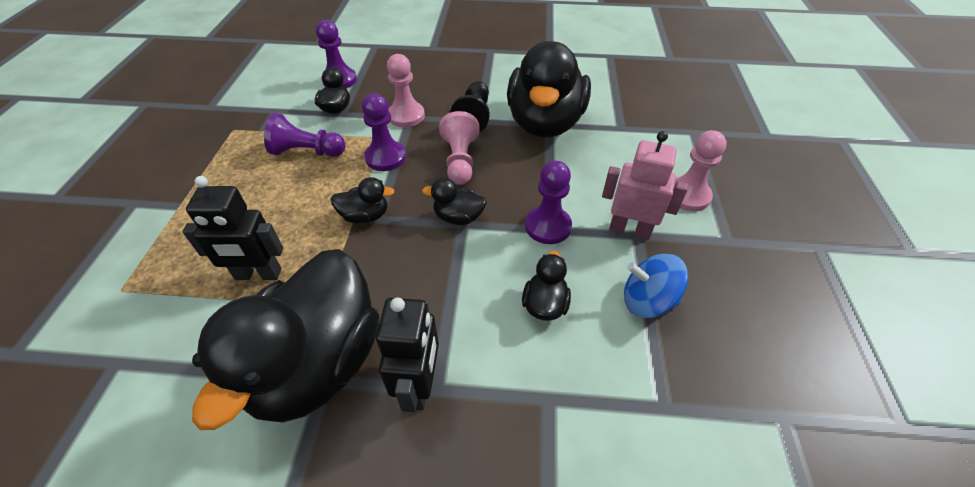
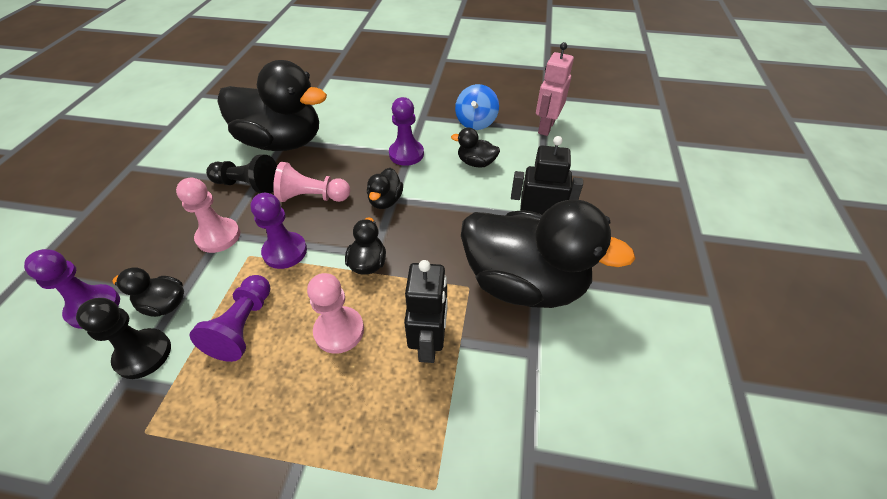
camera: 85 degrees left, 0 degrees up
(294, 112) = (143, 354): none -> black pawn
(629, 230) = (417, 119): pink robot -> pink robot (546, 127)
(687, 195) = (392, 91): pink pawn -> pink pawn (339, 331)

